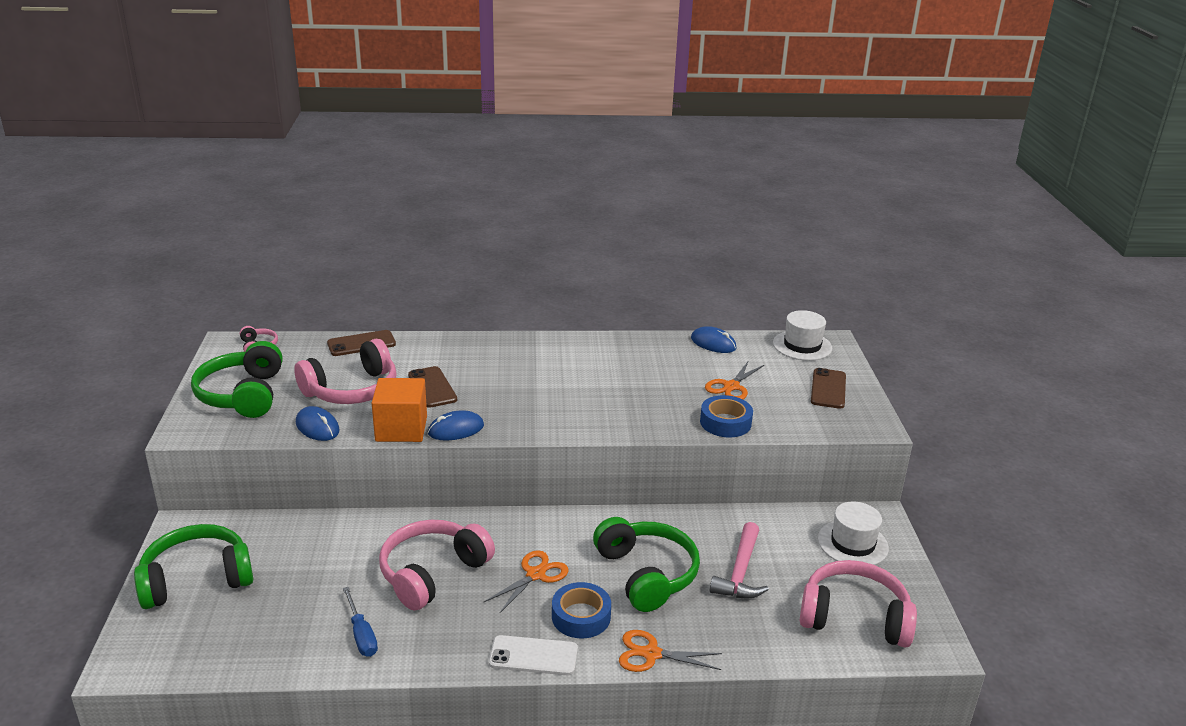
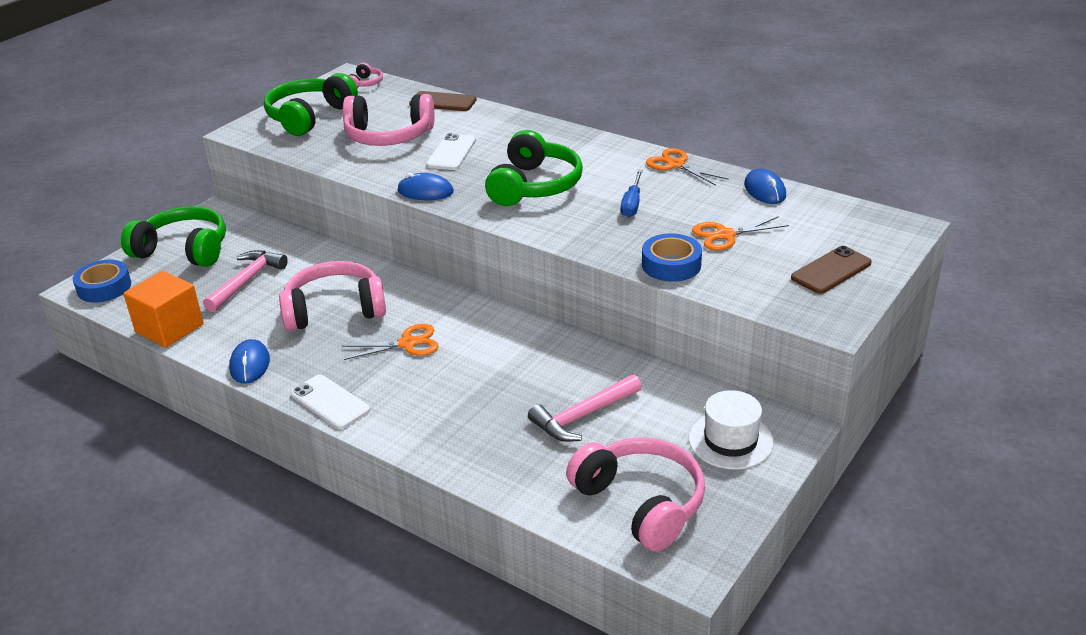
camera: 40 degrees right, 5 degrees up
(309, 582) = (247, 281): none -> pink hammer
(317, 427) = (328, 156): blue mouse -> blue mouse (250, 364)
(361, 635) = (236, 332): blue screwdriver -> blue screwdriver (632, 204)
(401, 429) = (385, 177): orange cube -> orange cube (169, 328)
(432, 387) = (451, 152): brown phone -> white phone
(581, 616) = (402, 390): blue tape -> blue tape (104, 287)
(646, 574) = (497, 382): green headphones -> green headphones (534, 186)
(651, 654) = (419, 444): orange scissors -> orange scissors (676, 165)
(802, 345) = (864, 221): white hat -> none

